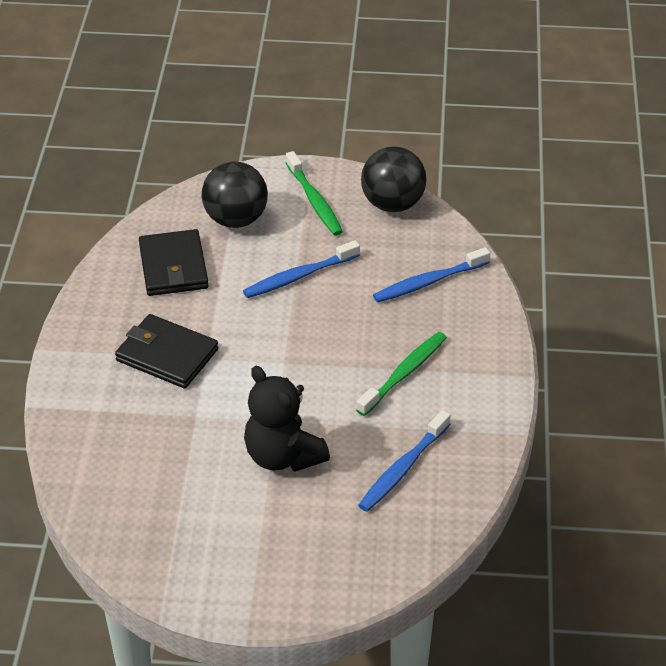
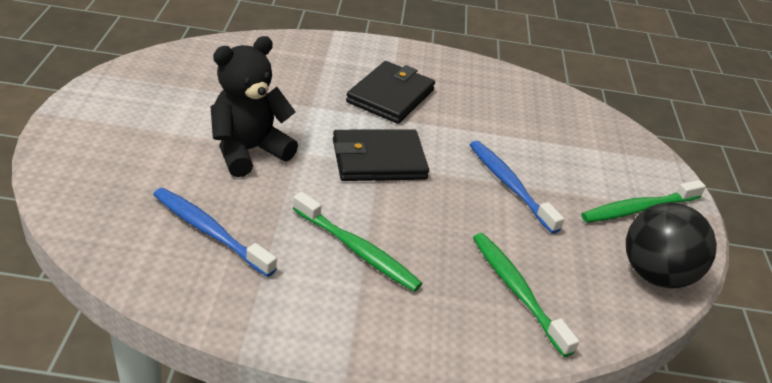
camera: 85 degrees right, 5 degrees down
(173, 267) = (510, 108): black wallet -> black wallet (378, 160)
(236, 219) = (589, 150): black ball -> none
(428, 282) = (517, 291): blue toothbrush -> green toothbrush

